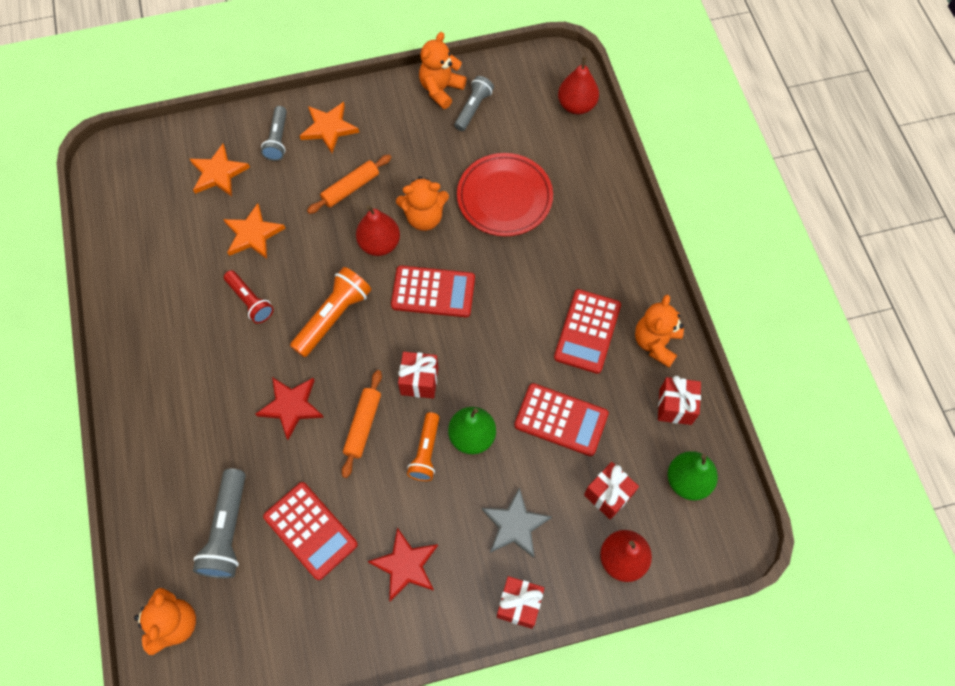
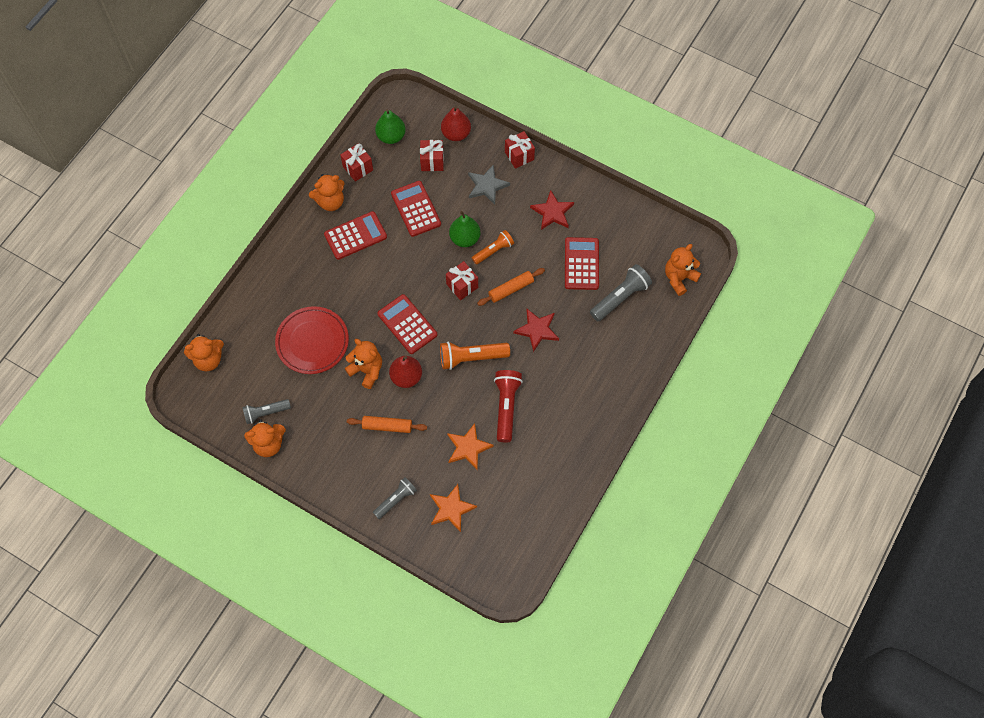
camera: 135 degrees left, 0 degrees up
(250, 301) = (506, 407): red flashlight -> red flashlight, size x1.51
(329, 128) = (359, 479): orange star -> none
(576, 105) = (208, 359): red pear -> orange teddy bear

